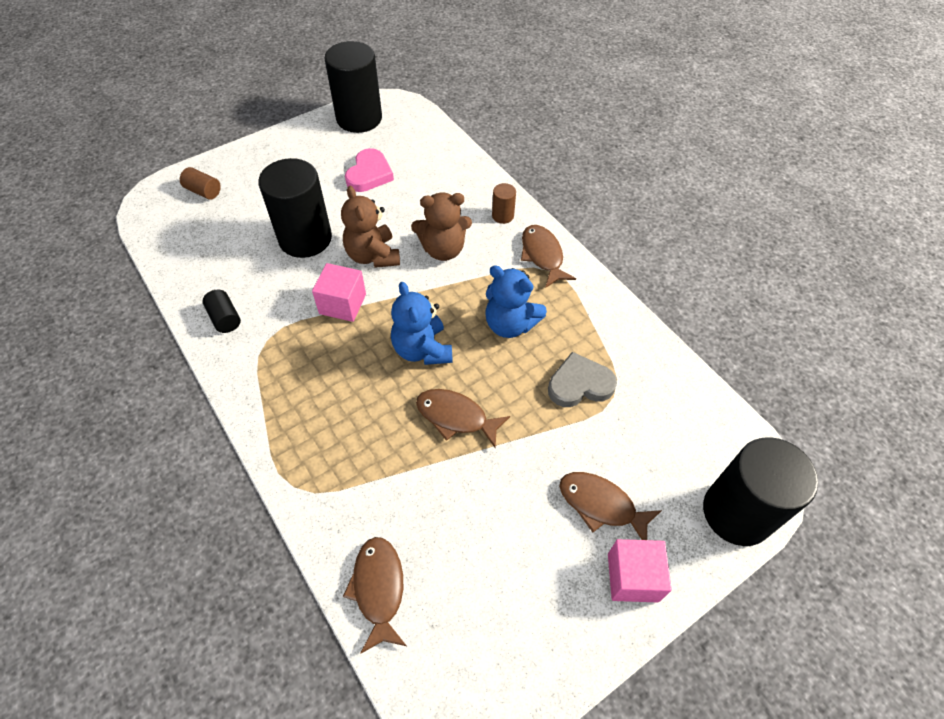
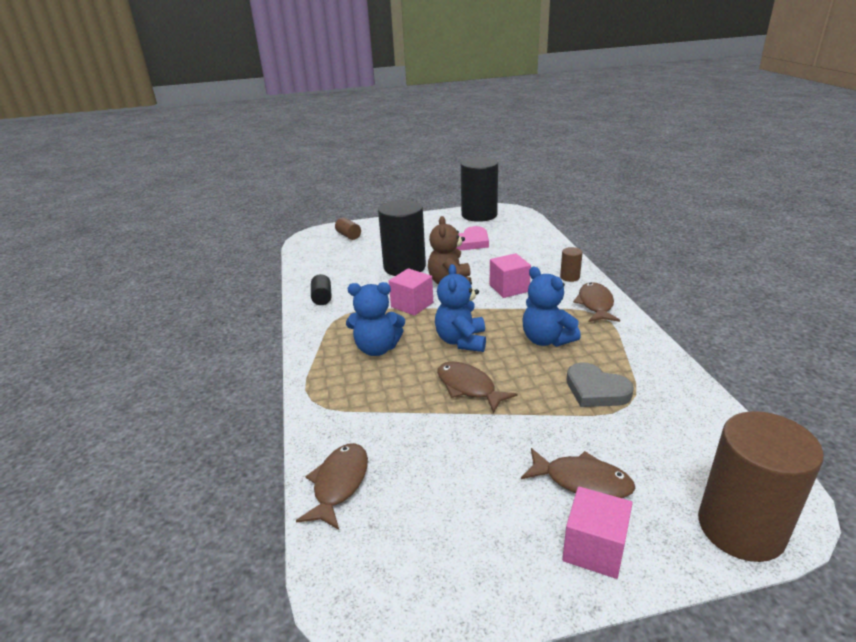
camera: 25 degrees right, 25 degrees down
(332, 387) = (377, 349): none -> blue teddy bear
(443, 249) = (509, 288): brown teddy bear -> pink cube
(579, 384) = (596, 390): grey heart -> grey heart turned 150 degrees counterclockwise
(601, 505) = (582, 481): brown fish -> brown fish turned 150 degrees clockwise
(737, 513) = (740, 528): black cylinder -> brown cylinder

